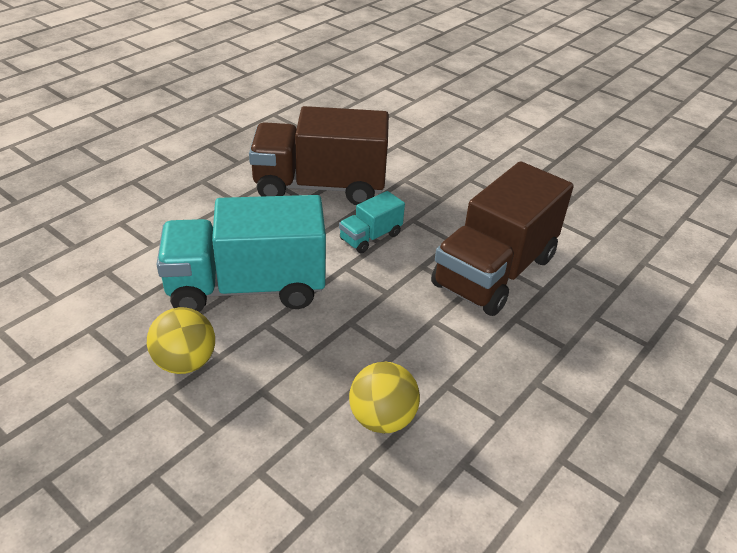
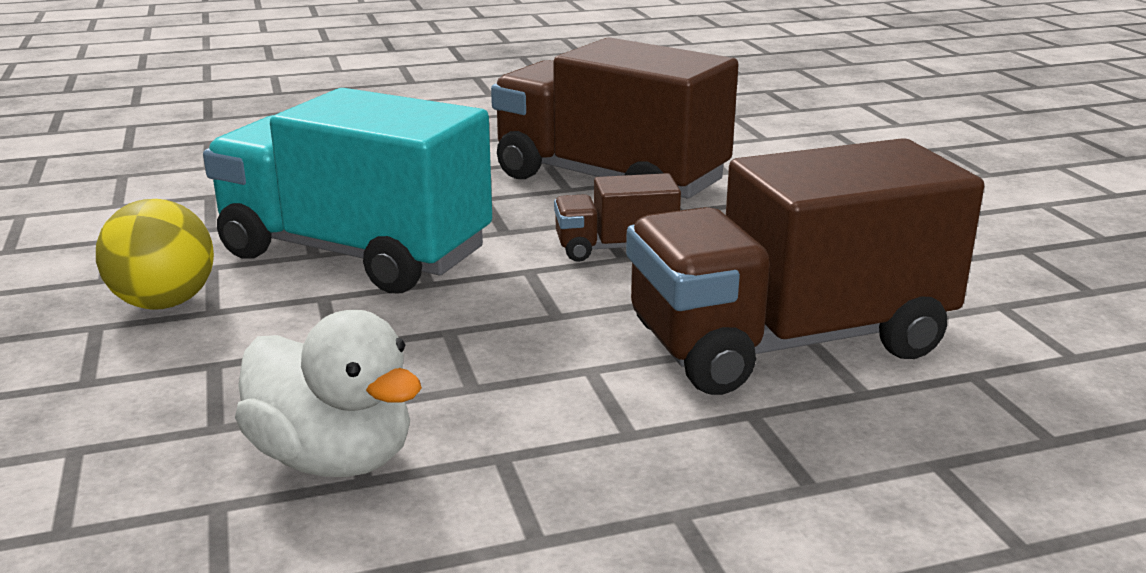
camera: 35 degrees right, 15 degrees down
(370, 237) = (615, 248): turquoise truck -> brown truck
(382, 419) = (333, 458): yellow ball -> white duck

